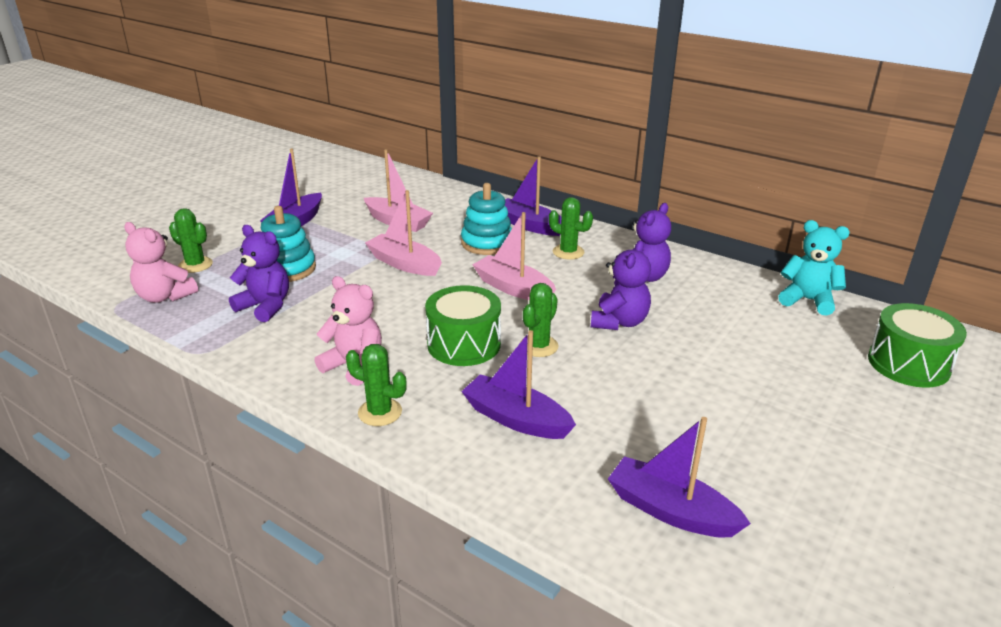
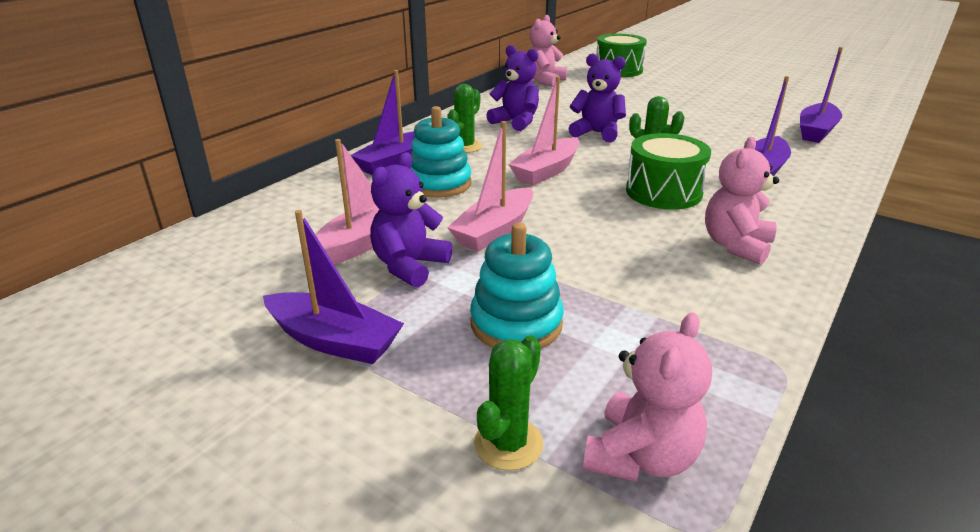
camera: 90 degrees left, 0 degrees up
(265, 306) = (635, 327): purple teddy bear -> purple teddy bear (409, 266)
(380, 412) = (801, 226): green cactus -> none
(807, 300) = (545, 81): turquoise teddy bear -> pink teddy bear

